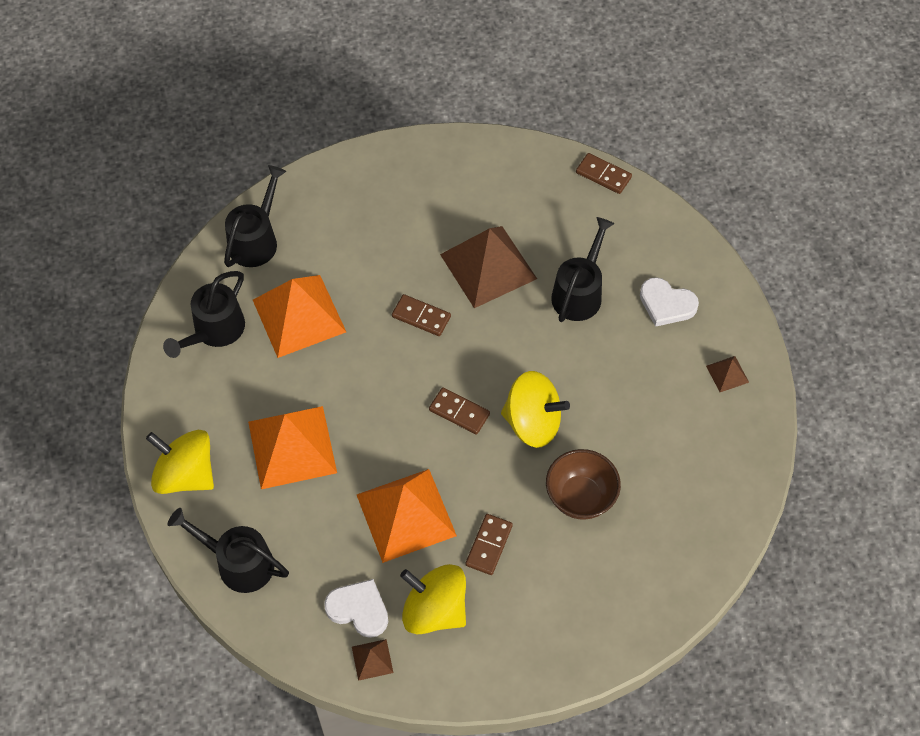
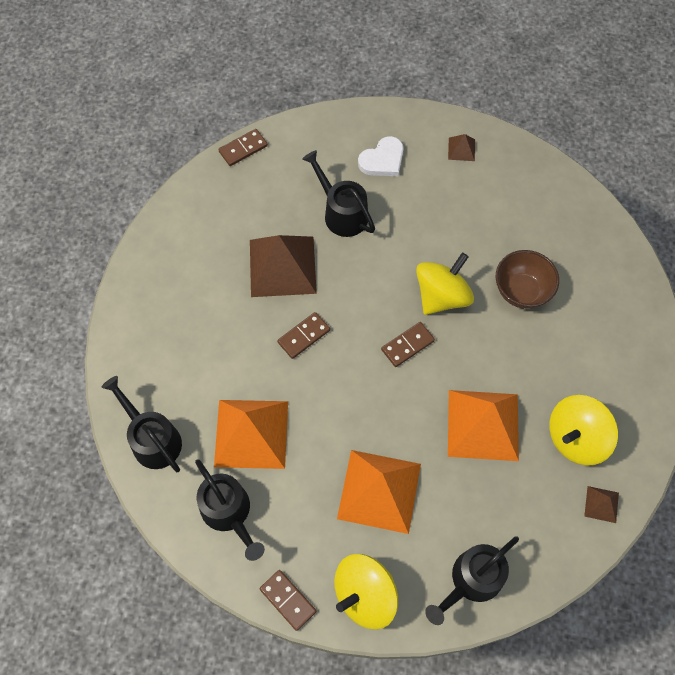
camera: 65 degrees left, 5 degrees up
(359, 609) = (553, 497): white heart -> none
(489, 545) = (535, 374): brown domino -> brown domino (287, 600)

